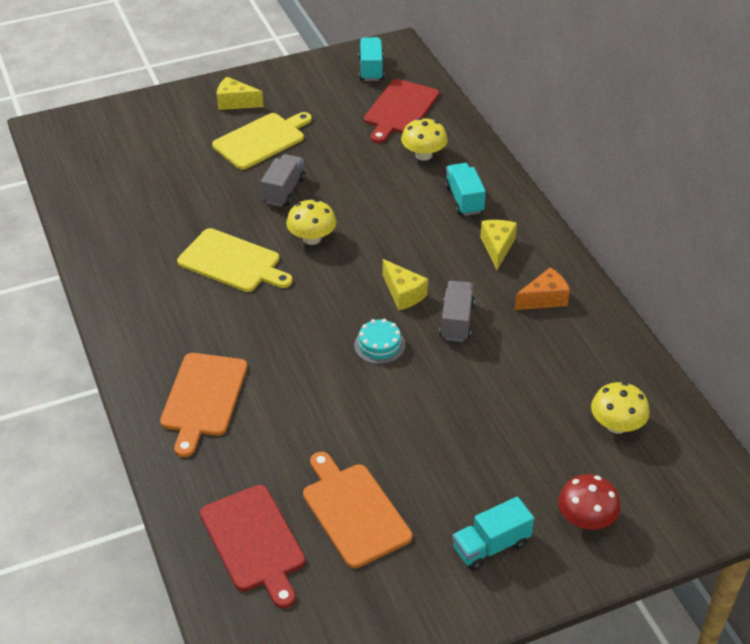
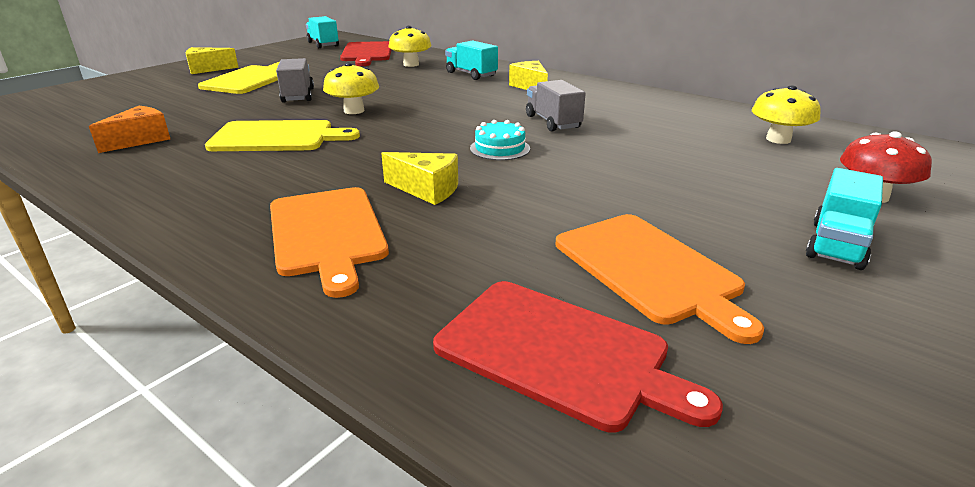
camera: 30 degrees left, 15 degrees down
(354, 511) = (649, 269): orange cutting board -> orange cutting board turned 150 degrees counterclockwise
(403, 294) = (482, 119): yellow cheese -> yellow cheese (427, 190)
(544, 299) = (606, 99): orange cheese -> orange cheese (140, 140)

